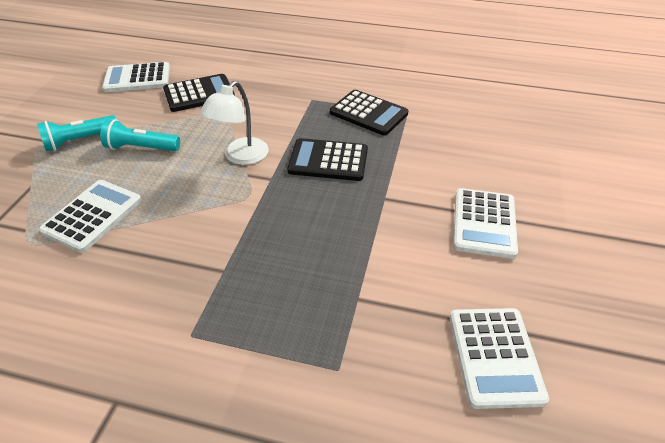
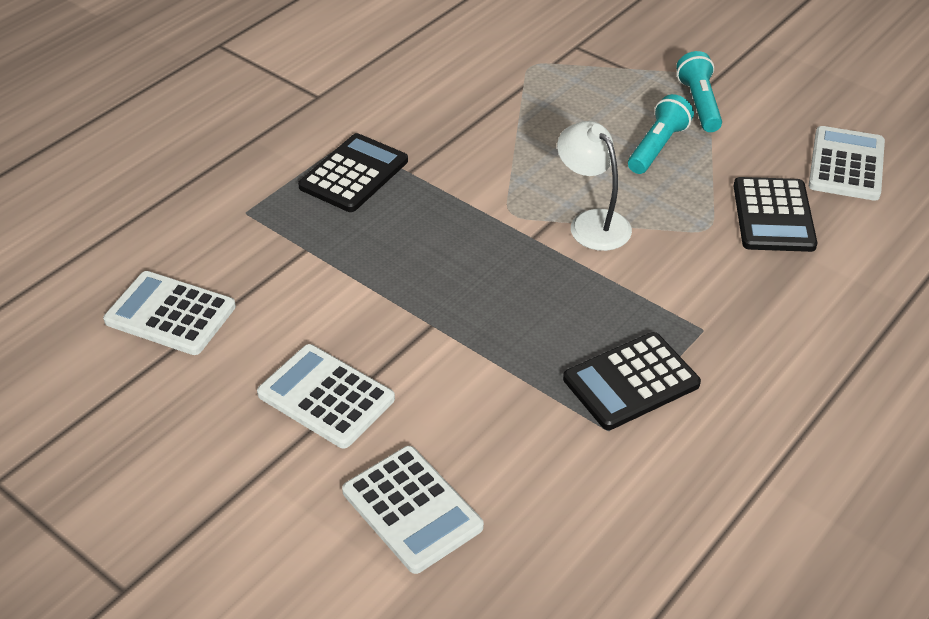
camera: 115 degrees right, 0 degrees up
(92, 216) = (548, 102): white calculator -> white calculator (412, 509)
(328, 161) = (537, 298): black calculator -> black calculator (354, 174)

